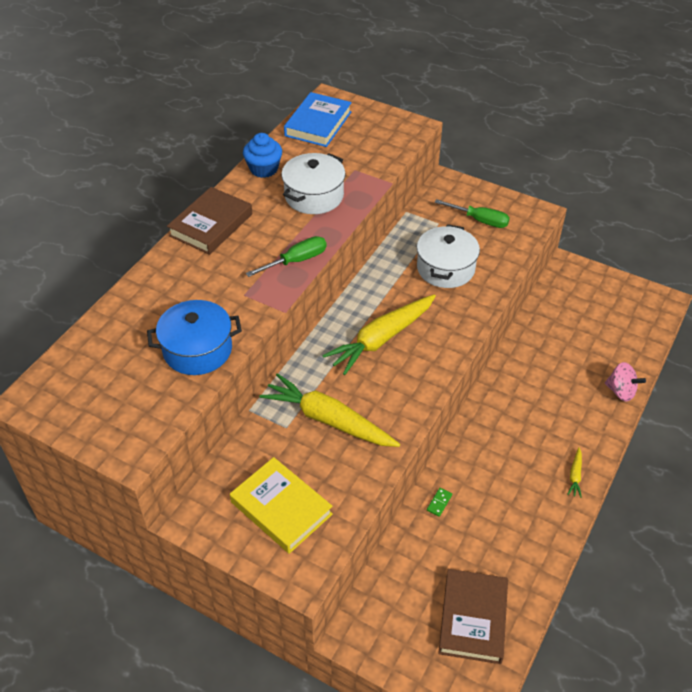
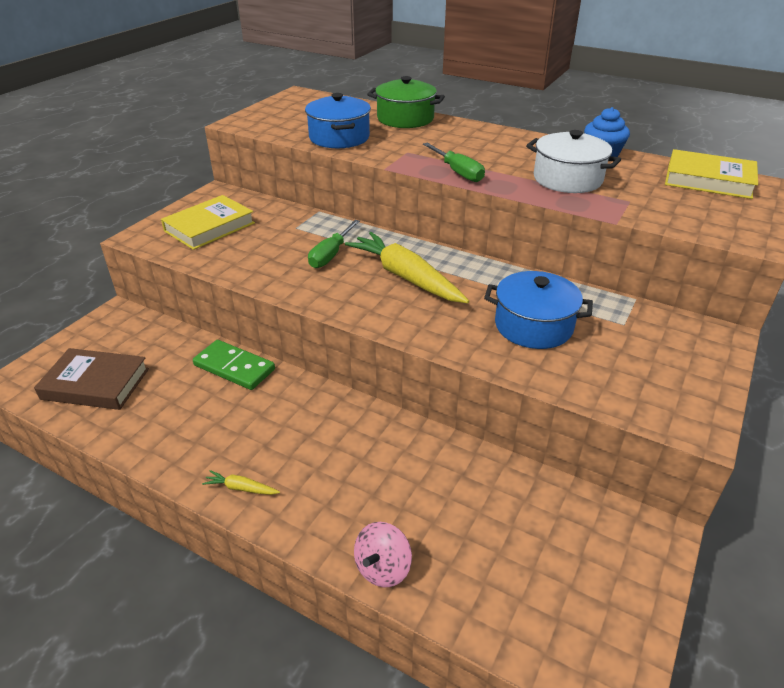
camera: 90 degrees right, 10 degrees down
(147, 295) = (405, 119): none -> green pot
(211, 225) = (502, 136): brown book -> none
(318, 124) = (708, 180): blue book -> yellow book
(328, 420) = (299, 247): yellow carrot -> none
(439, 503) = (234, 367): green domino -> green domino, size x2.42
(445, 268) = (533, 326): white pot -> blue pot
(479, 220) = (647, 361): green screwdriver -> green screwdriver (331, 254)

